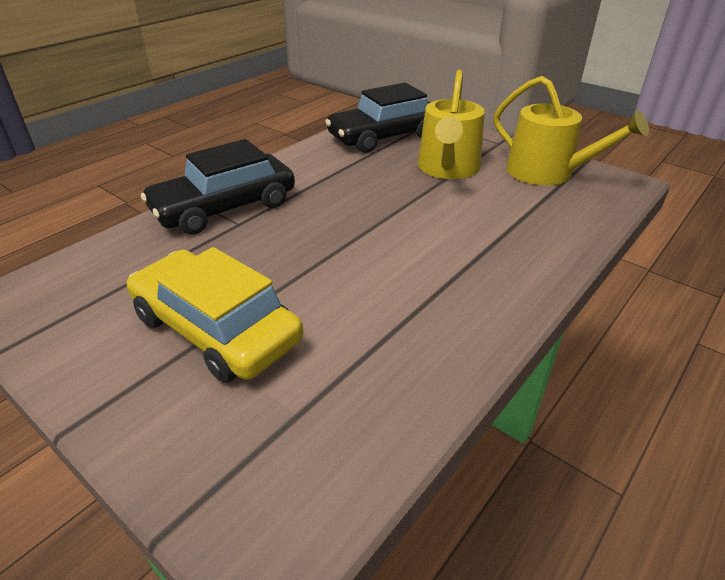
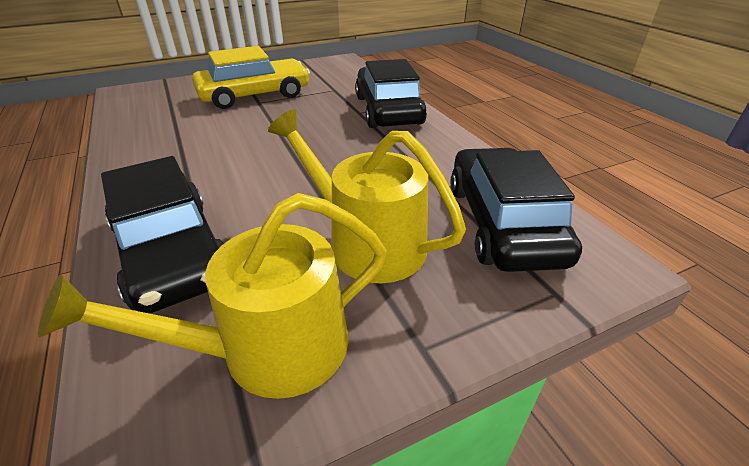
camera: 115 degrees right, 0 degrees up
(539, 230) = (171, 252): none -> black car

